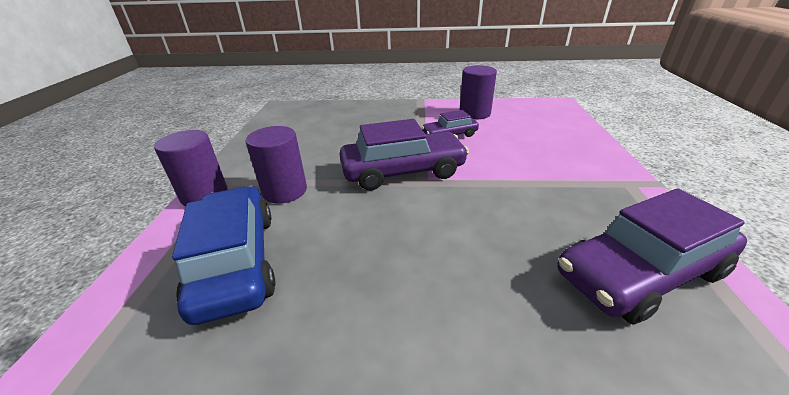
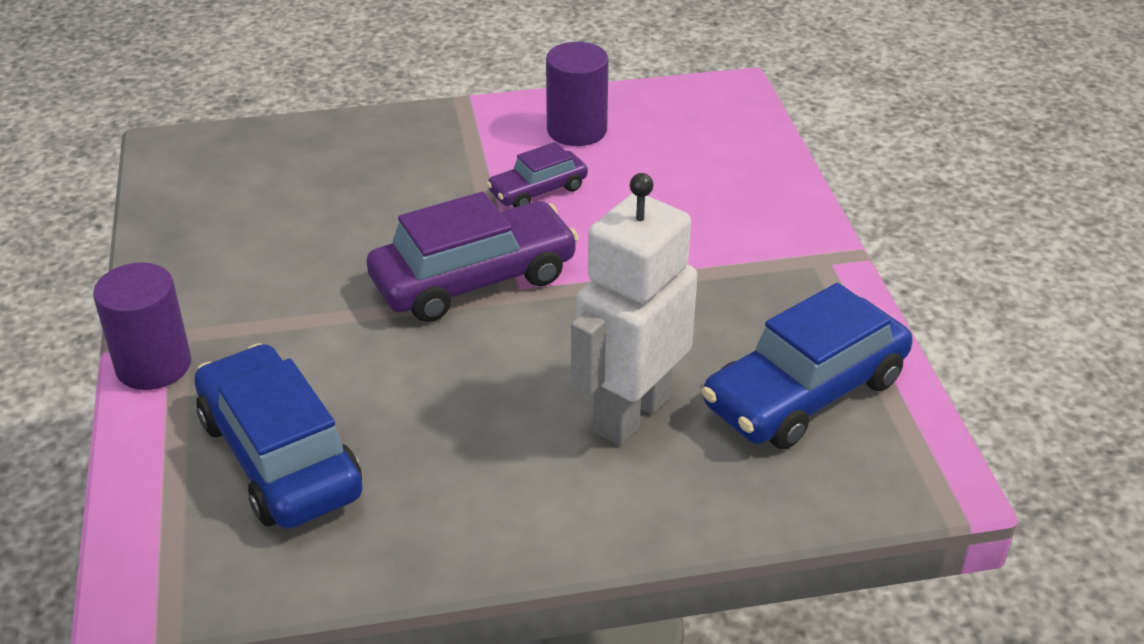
camera: 15 degrees left, 5 degrees up
(285, 191) = (289, 340): purple cylinder -> none
(494, 269) = (631, 414): none -> white robot
(640, 273) = (805, 392): purple car -> blue car

